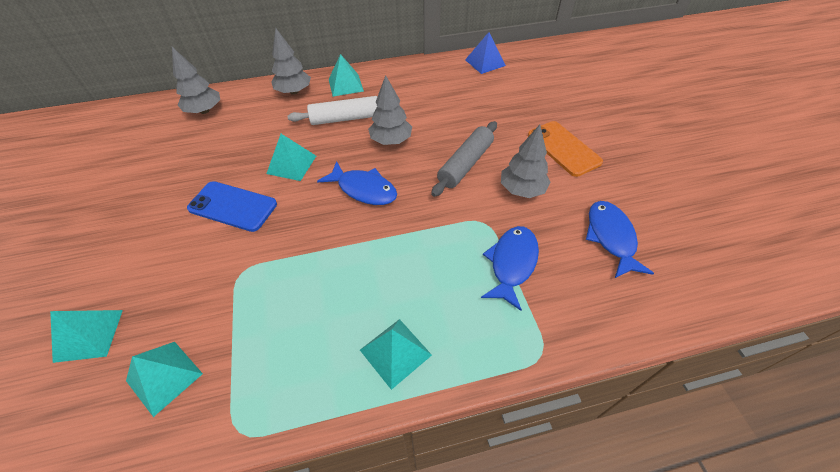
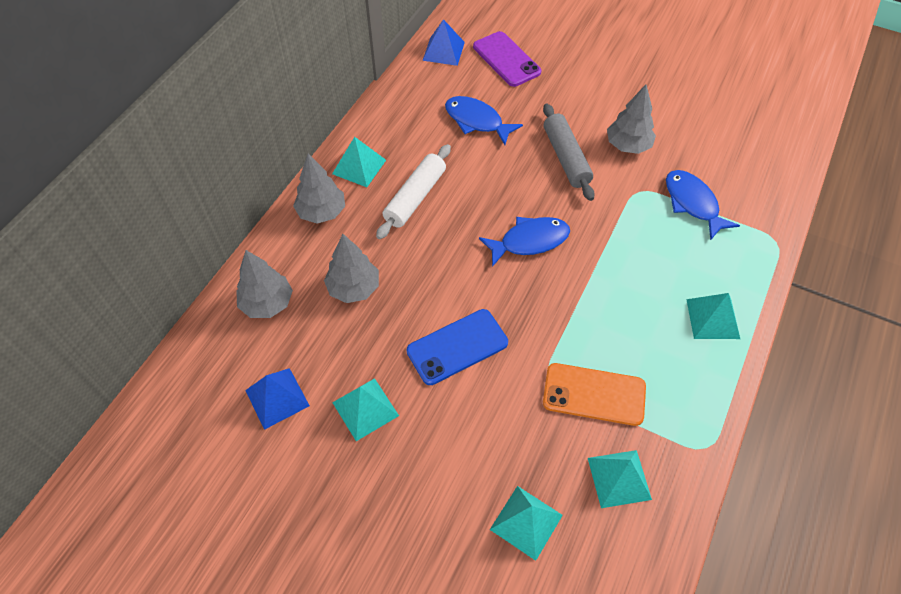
camera: 50 degrees left, 5 degrees up
(134, 152) = (277, 398): none -> blue pyramid
(291, 164) = (441, 274): turquoise pyramid -> turquoise pyramid (365, 409)
(391, 140) = (484, 185): grey tree -> grey tree (354, 288)
(517, 89) = (506, 59): none -> purple phone
(563, 148) = (608, 89): orange phone -> orange phone (594, 394)
(611, 237) = (717, 135): blue fish -> blue fish (477, 121)

